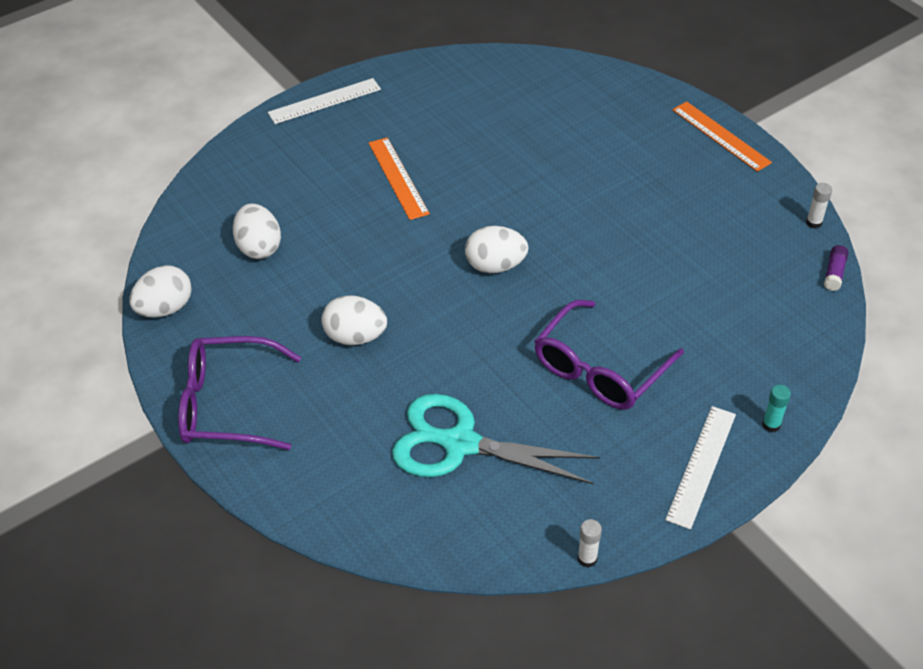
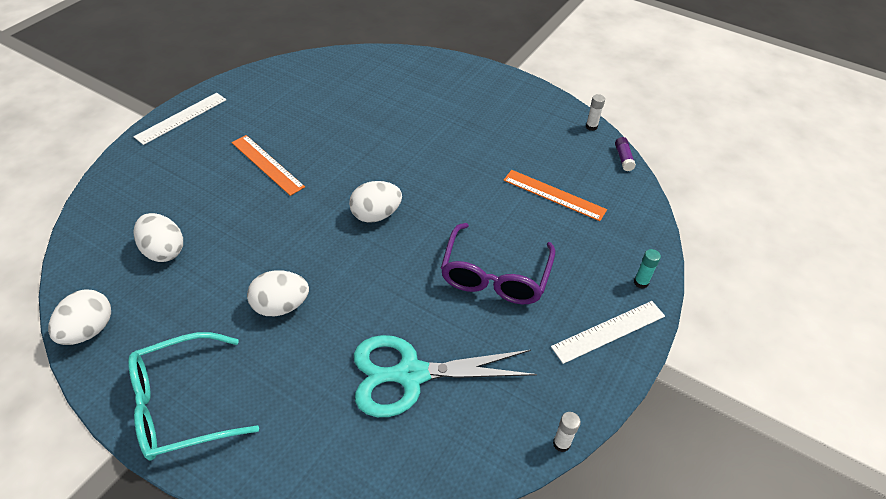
camera: 25 degrees left, 0 degrees up
(228, 404) = (182, 405): purple glasses -> turquoise glasses
(701, 466) = (609, 331): white ruler -> white ruler turned 60 degrees clockwise
(721, 136) = (498, 81): orange ruler -> orange ruler (554, 195)

